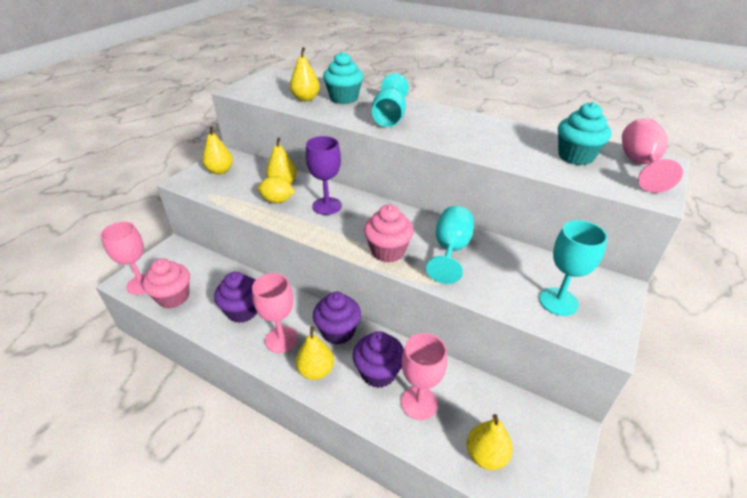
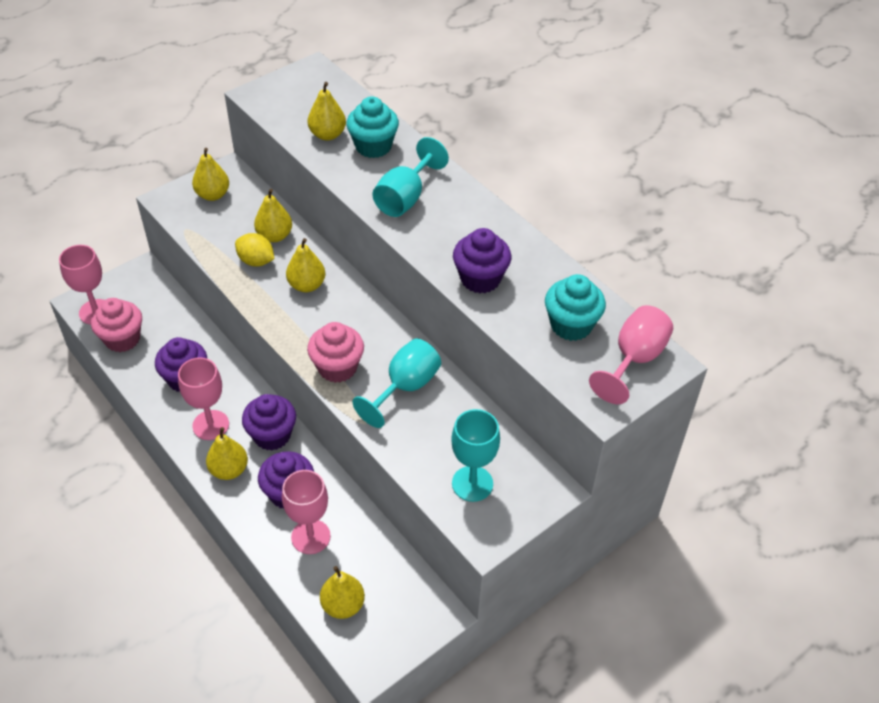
camera: 20 degrees right, 10 degrees up
(327, 206) = (307, 285): purple goblet -> yellow pear
(485, 146) = (480, 279): none -> purple cupcake

